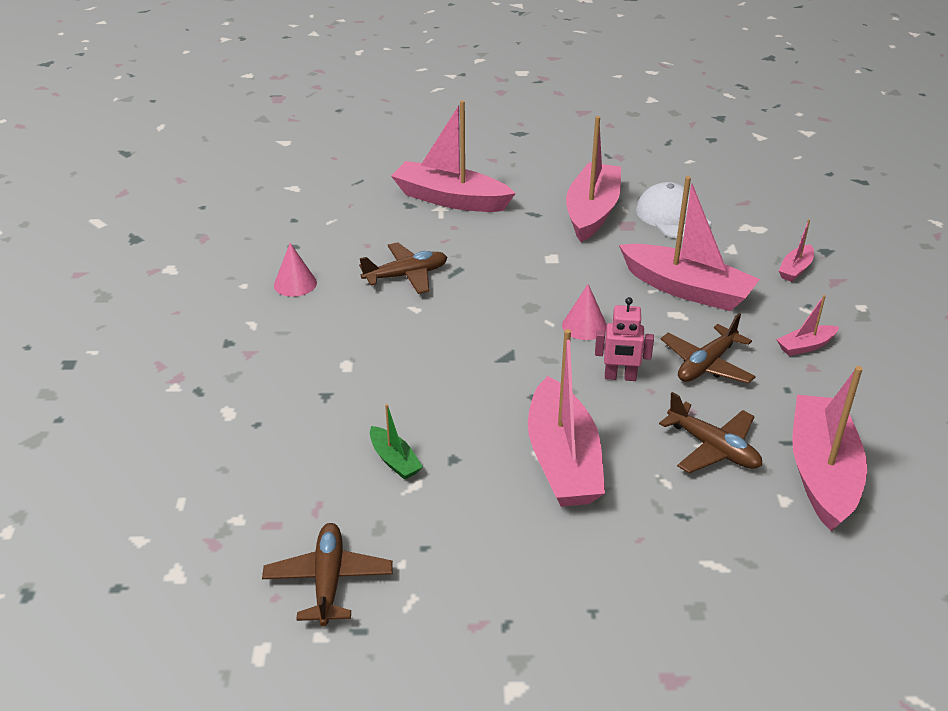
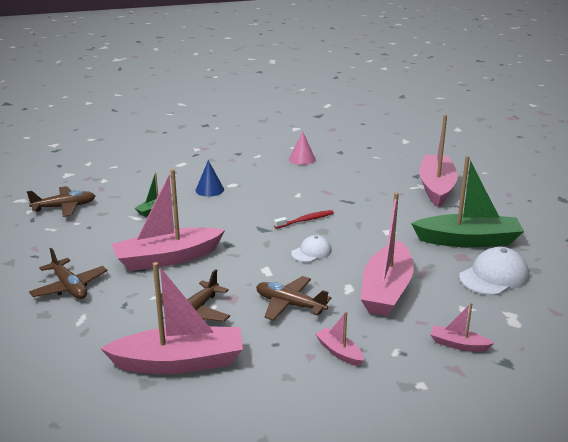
camera: 75 degrees right, 10 degrees down
(352, 391) = (209, 190): none -> blue cone
(406, 276) = (331, 187): brown plane -> brown plane (69, 287)
(496, 315) = (305, 220): none -> red toothbrush
(584, 326) = (311, 252): pink cone -> white cap
(592, 212) = (468, 240): pink boat -> green boat
(620, 377) = (259, 270): pink robot -> none

